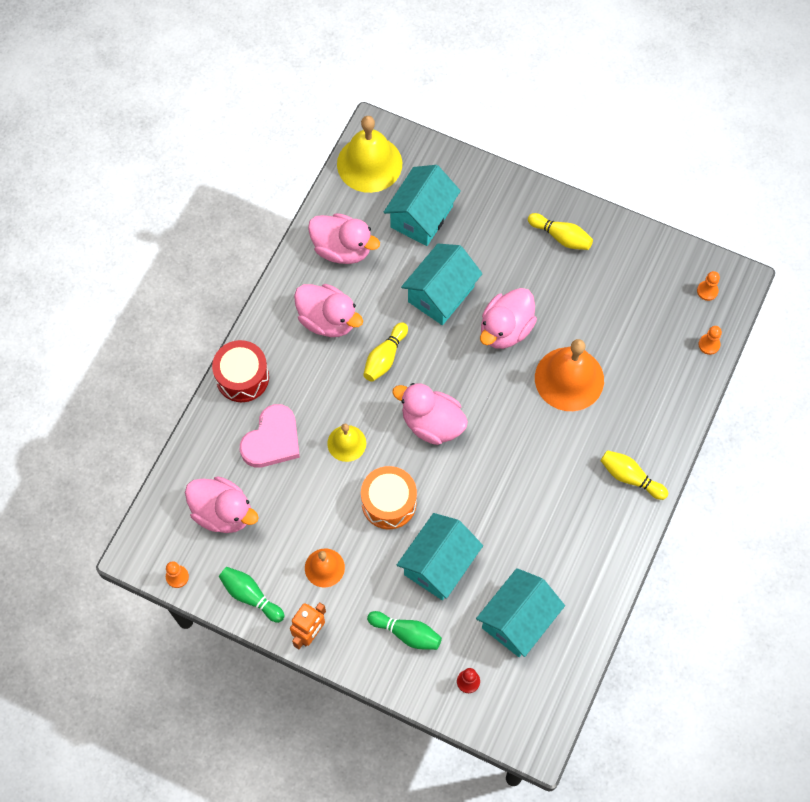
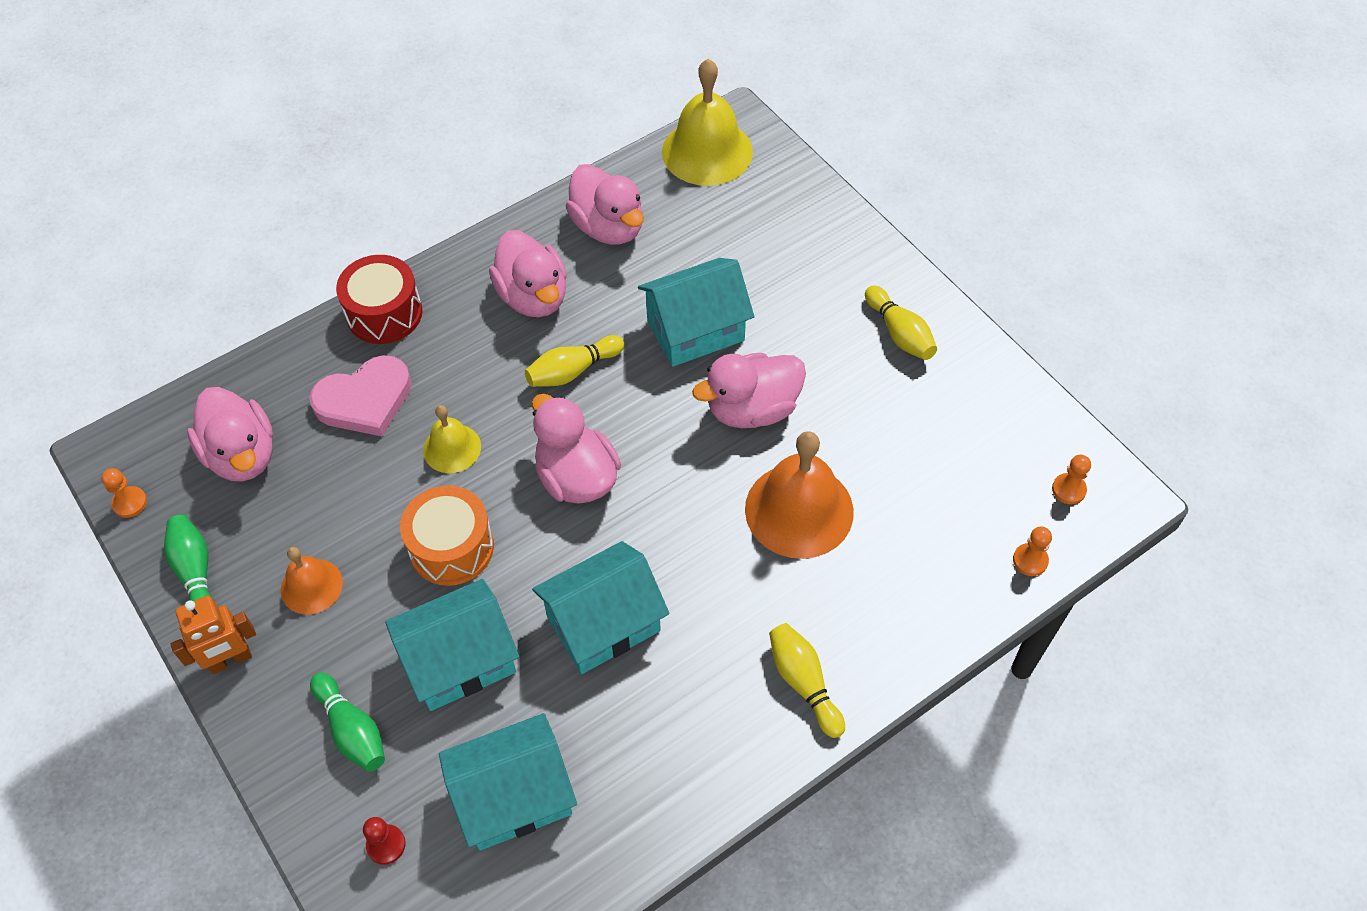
camera: 30 degrees right, 10 degrees down
(421, 217) = (731, 234): turquoise house -> turquoise house (603, 624)

